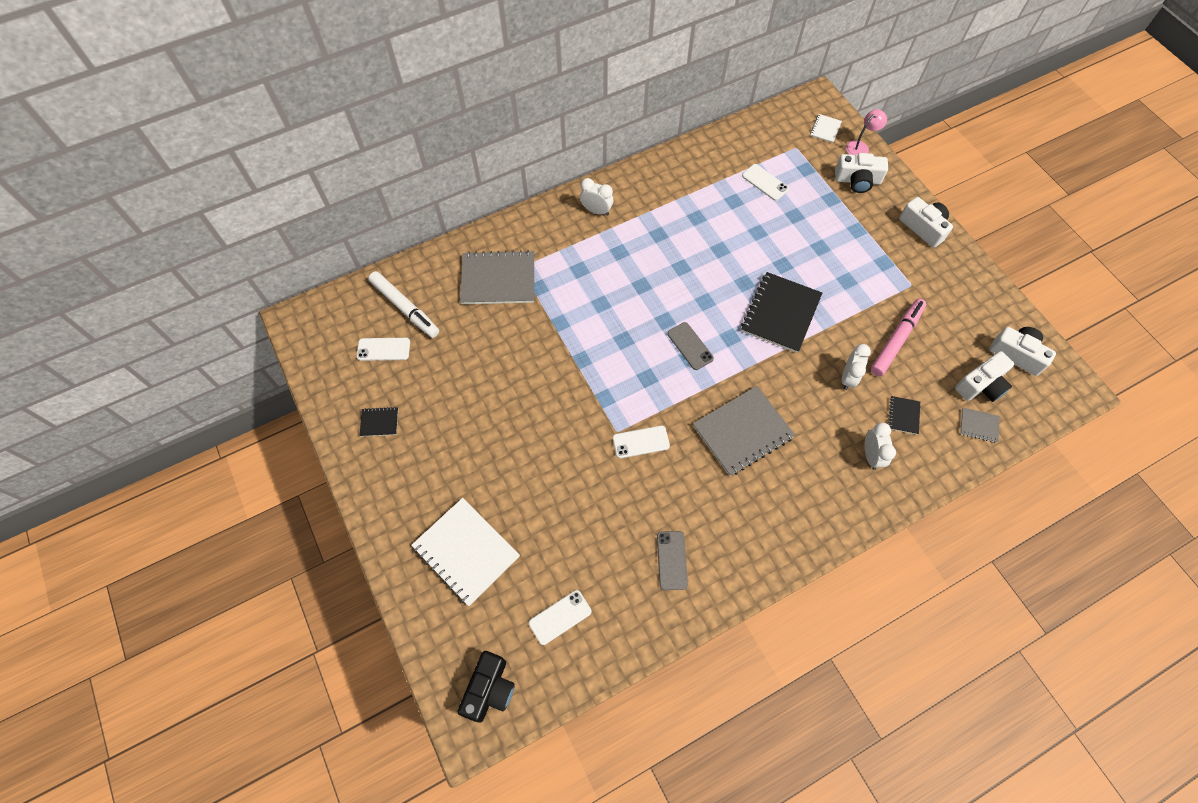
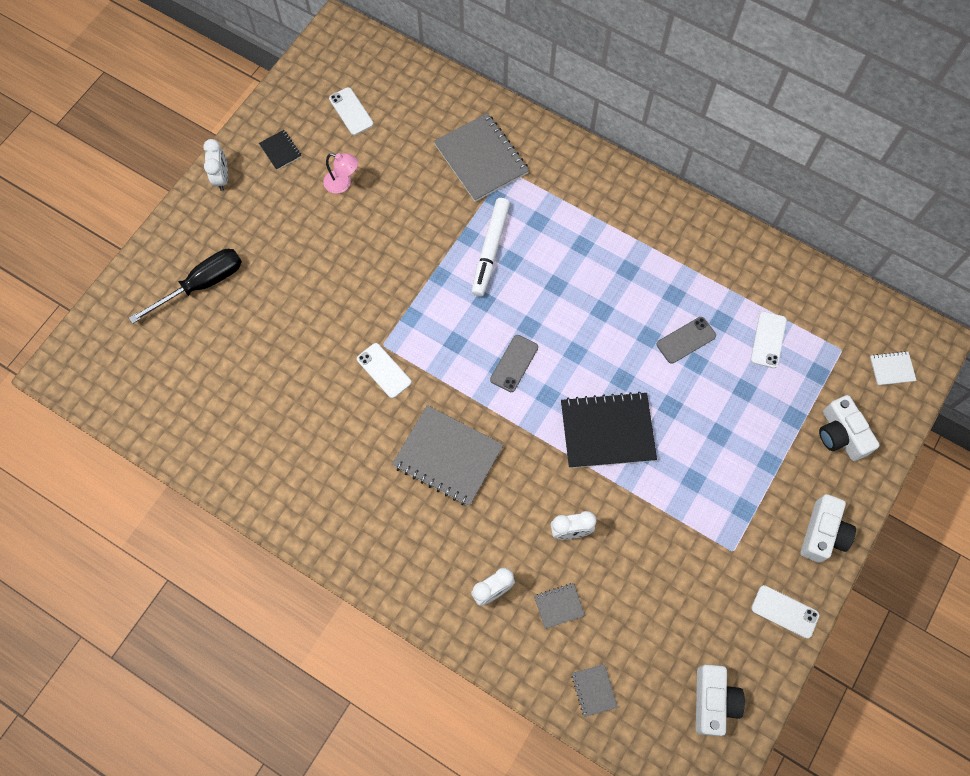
camera: 60 degrees right, 5 degrees up
(405, 308) = (402, 103): white marker -> white marker (490, 250)
(466, 552) = (202, 284): white notebook -> black screwdriver
(489, 689) = (97, 367): black camera -> none
(560, 617) = (183, 389): white phone -> white phone (784, 611)
(596, 211) = (617, 199): white clock -> white clock (222, 178)
(672, 560) = (282, 455): grey phone -> grey phone (686, 340)
(860, 146) = (894, 417): pink lamp -> pink lamp (343, 183)
(896, 340) = (648, 562): pink marker -> none
(903, 415) = (559, 606): black notebook -> grey notebook
(981, 385) = (647, 675): white camera -> none

